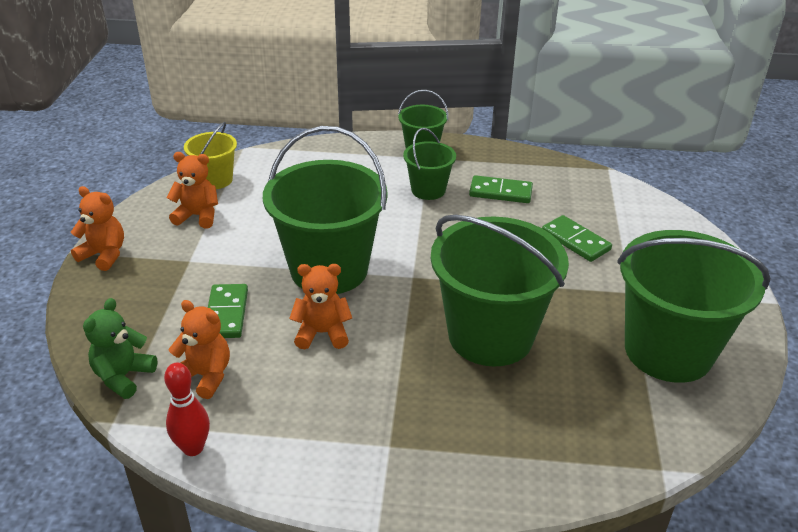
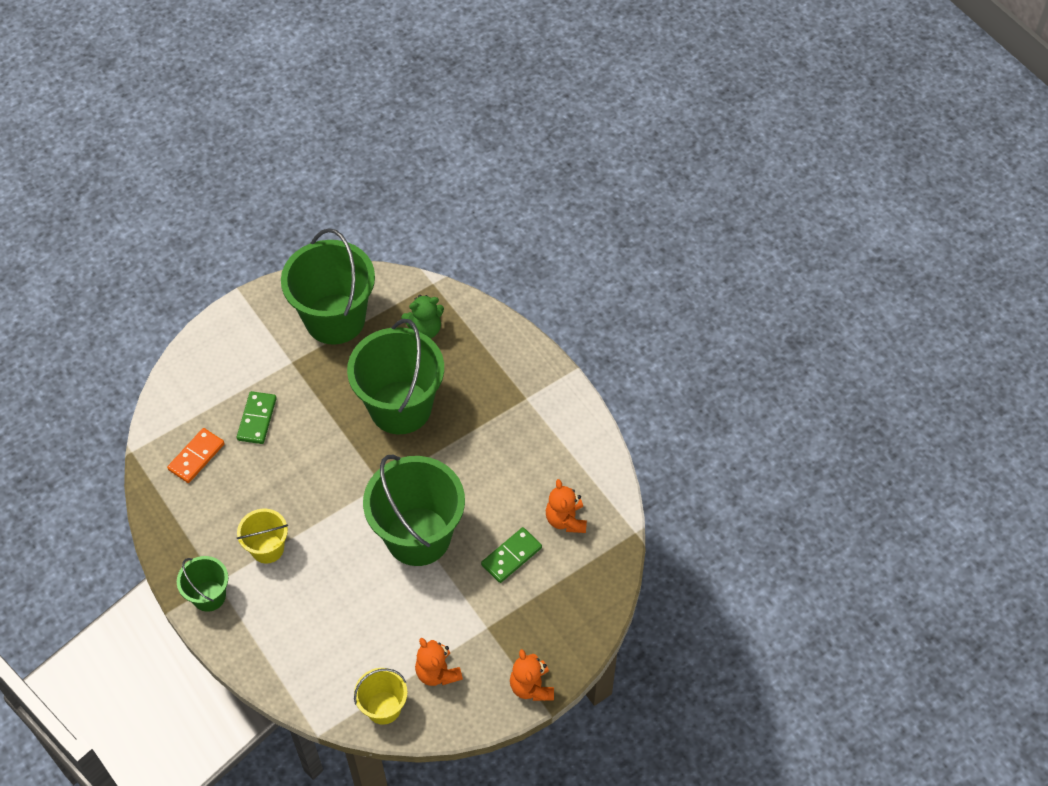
camera: 130 degrees left, 20 degrees up
(123, 376) = (606, 559): green teddy bear -> green teddy bear (425, 329)
(193, 448) = (612, 480): red bowling pin -> none
(322, 333) = (478, 491): orange teddy bear -> none
(428, 190) = (267, 548): green bucket -> yellow bucket
(500, 192) = (229, 500): green domino -> none
(567, 194) = (196, 457): none -> orange domino

